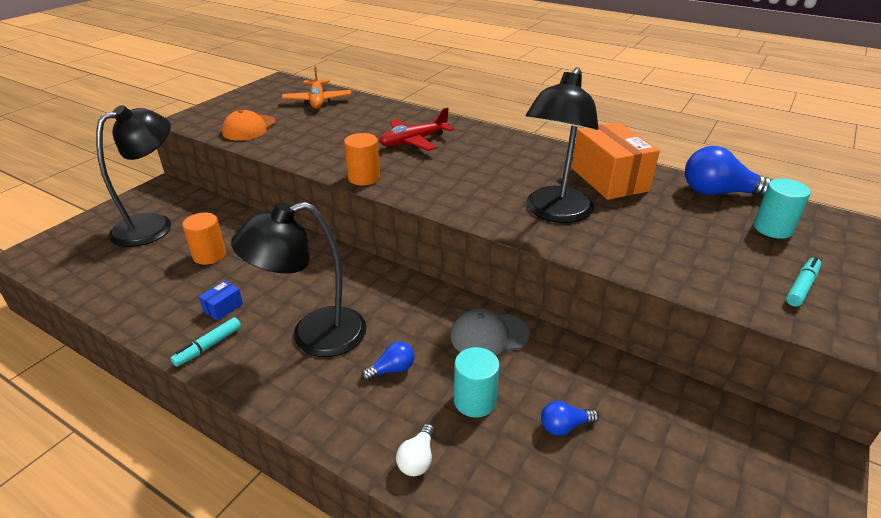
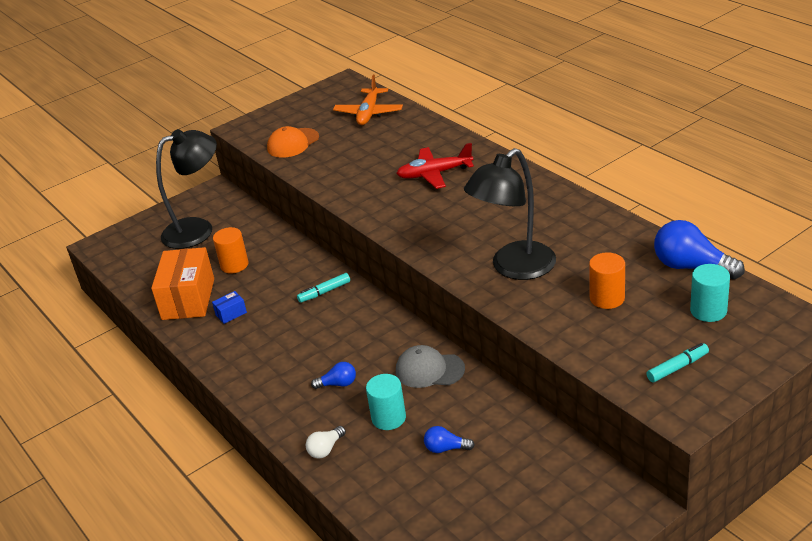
camera: 25 degrees right, 0 degrees up
(208, 346) = (211, 343): turquoise marker -> turquoise marker (324, 292)
(314, 336) = (290, 348): black lamp -> none
(364, 178) = (368, 211): orange cylinder -> orange cylinder (607, 298)
(609, 179) = (593, 239): orange box -> orange box (188, 299)

